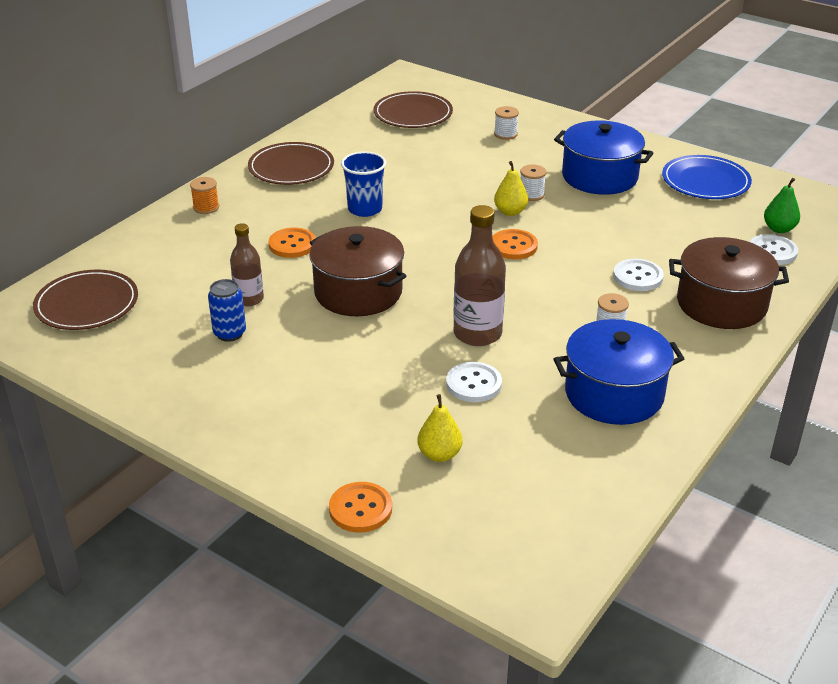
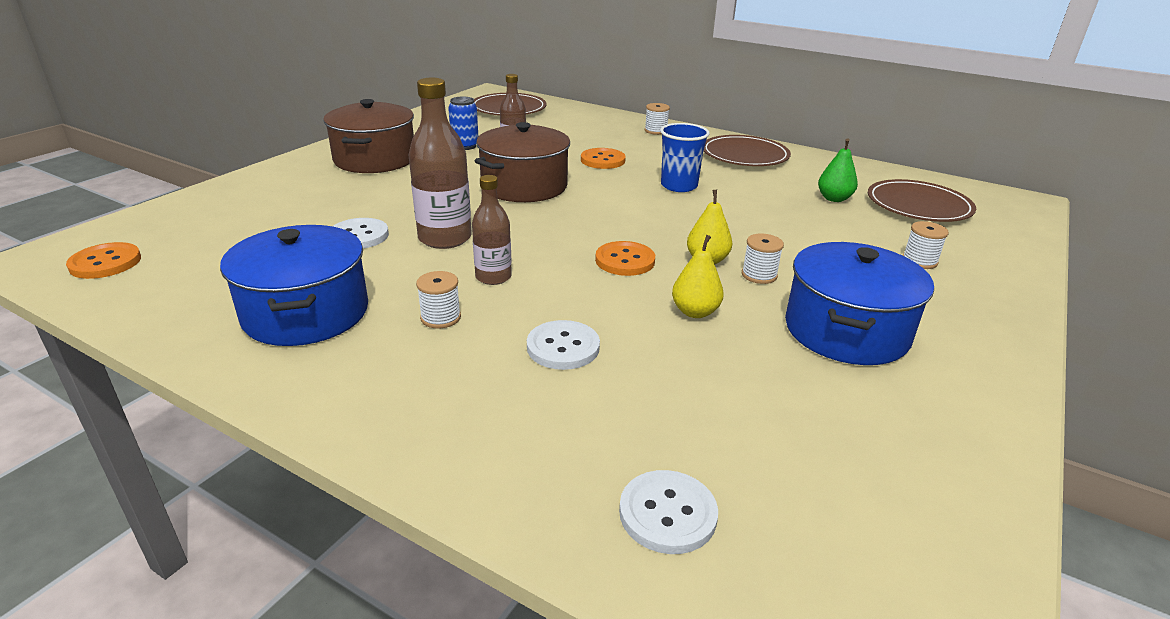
camera: 85 degrees right, 5 degrees down
(206, 207) = (656, 131): orange spool -> white spool
(360, 509) = (216, 193): orange button -> orange button (105, 263)
(439, 454) = (262, 221): yellow pear -> yellow pear (695, 312)
(546, 306) = (493, 277): none -> brown bottle
(705, 181) = (907, 448): blue plate -> none
(721, 304) = (488, 423): brown pot -> brown pot (375, 159)
(779, 229) = (762, 538): green pear -> green pear (834, 199)

